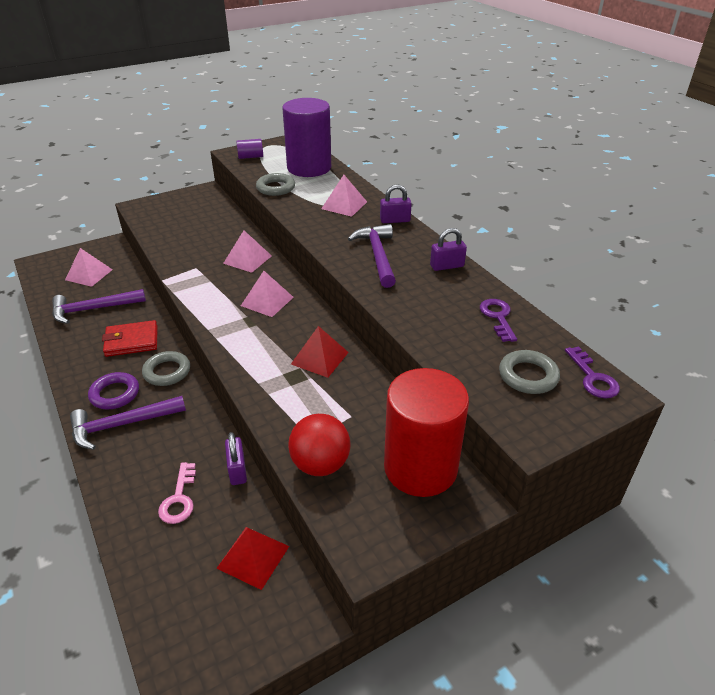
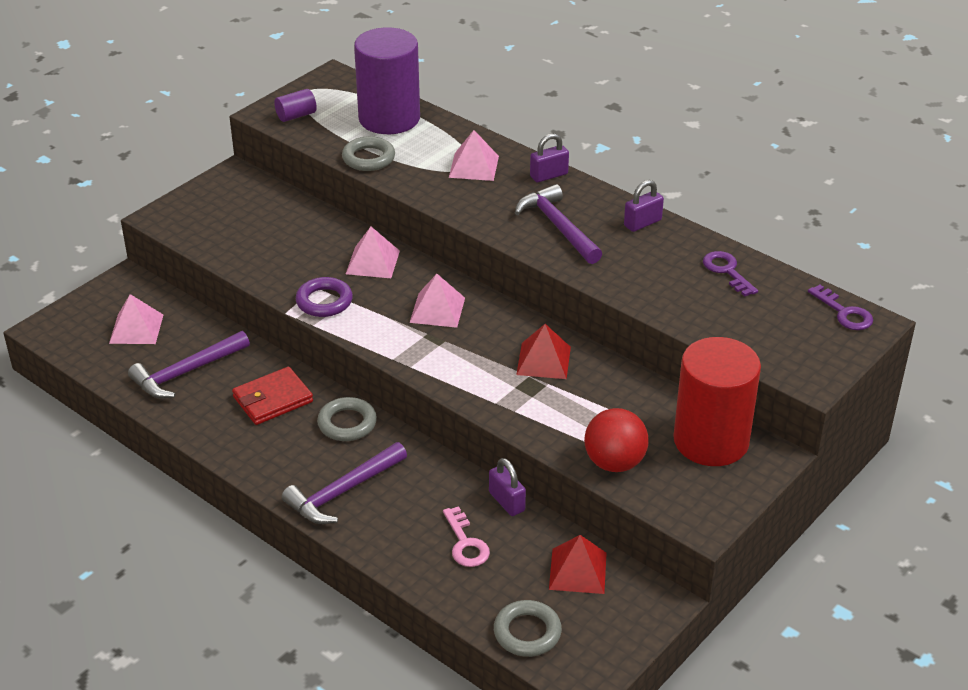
camera: 20 degrees left, 0 degrees up
(115, 394) = (305, 463): purple ring -> purple ring (324, 301)
(528, 376) = (784, 325): grey ring -> grey ring (527, 632)

